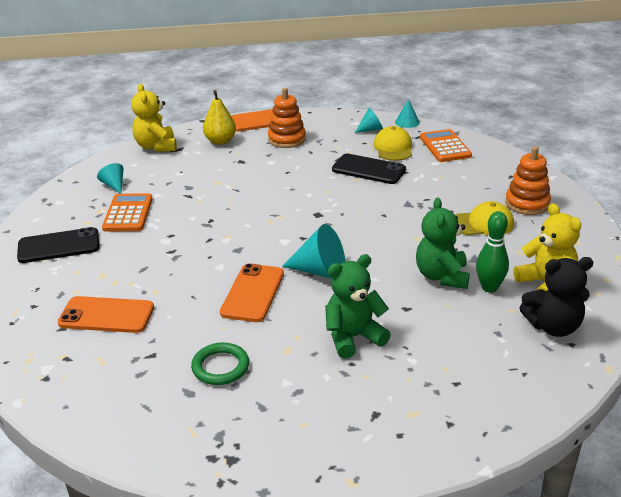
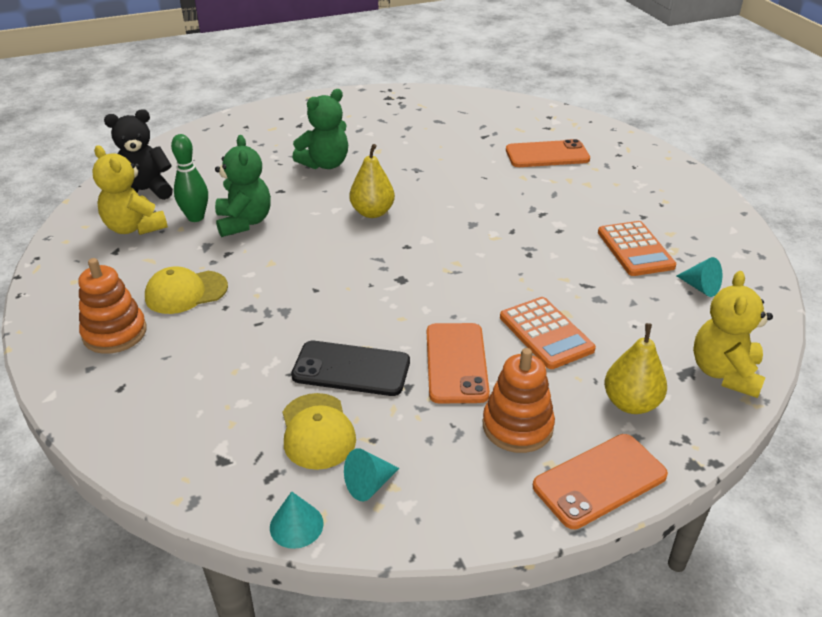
camera: 165 degrees right, 5 degrees up
(59, 246) = (665, 204): black phone -> none
(156, 146) = (724, 373): yellow teddy bear -> yellow teddy bear turned 135 degrees counterclockwise
(220, 367) = (425, 135): green ring -> none
(252, 293) = (430, 185): orange phone -> orange phone (456, 363)
(320, 271) = (372, 212): turquoise cone -> yellow pear
(445, 147) = (221, 449): orange calculator -> orange calculator (546, 333)

